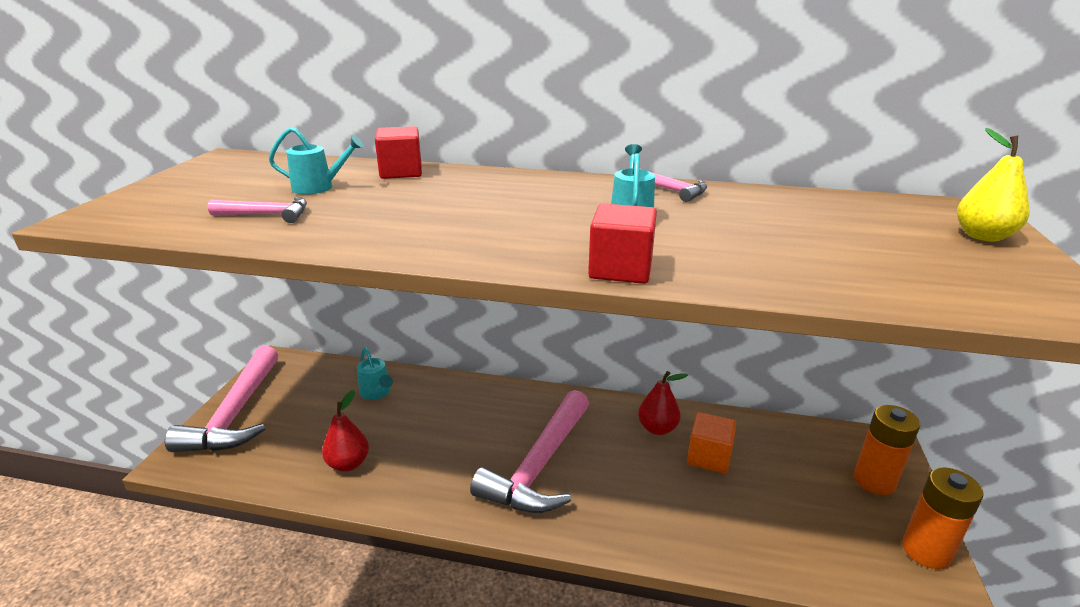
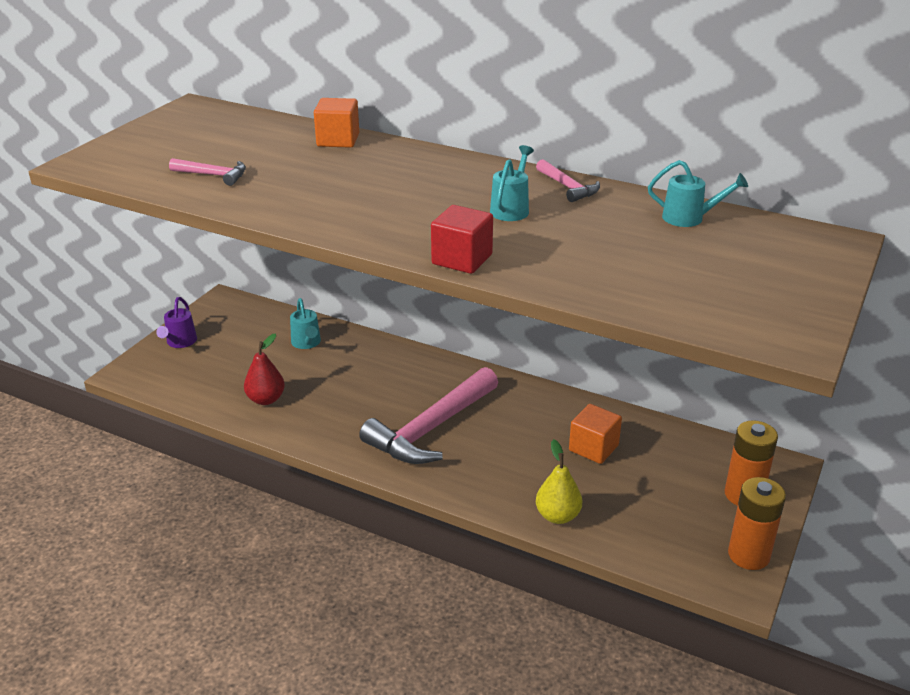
camera: 15 degrees right, 5 degrees up
(235, 413) = (180, 342): pink hammer -> purple watering can
(319, 187) = (262, 150): turquoise watering can -> turquoise watering can (689, 218)
(401, 172) = (338, 140): red cube -> orange cube
(657, 428) = (558, 416): red pear -> none
(983, 236) = (807, 269): yellow pear -> yellow pear (557, 516)

